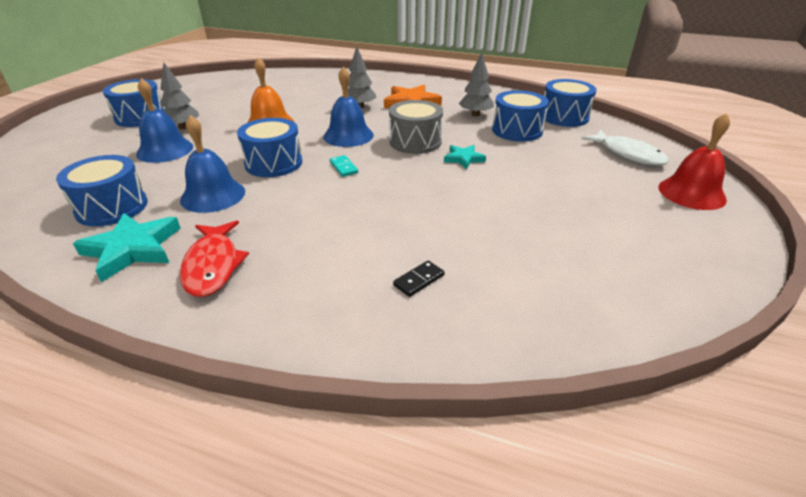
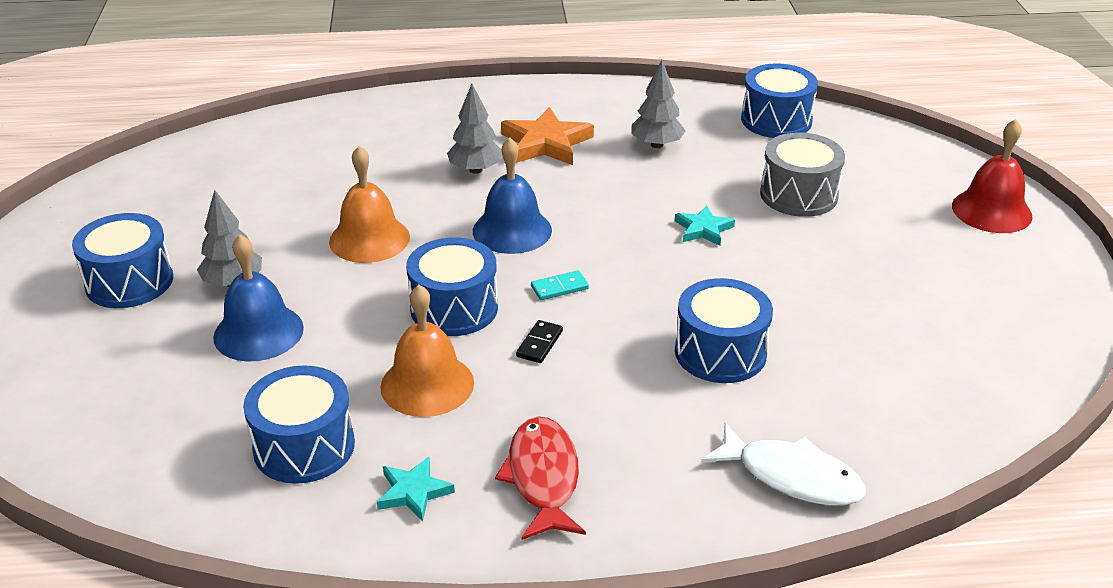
camera: 25 degrees left, 0 degrees up
(132, 249) = (413, 492): turquoise star -> turquoise star, size x0.58
(213, 195) = (427, 384): blue bell -> orange bell
(213, 266) = (543, 477): red fish -> red fish turned 150 degrees counterclockwise
(343, 167) = (559, 288): turquoise domino -> turquoise domino turned 60 degrees counterclockwise
(415, 142) = (616, 217): grey drum -> grey drum (798, 195)
(419, 280) = (791, 415): black domino -> black domino (539, 344)
(517, 130) = (733, 161): blue drum -> blue drum (720, 352)
(628, 154) = (892, 168): white fish -> white fish (791, 477)

